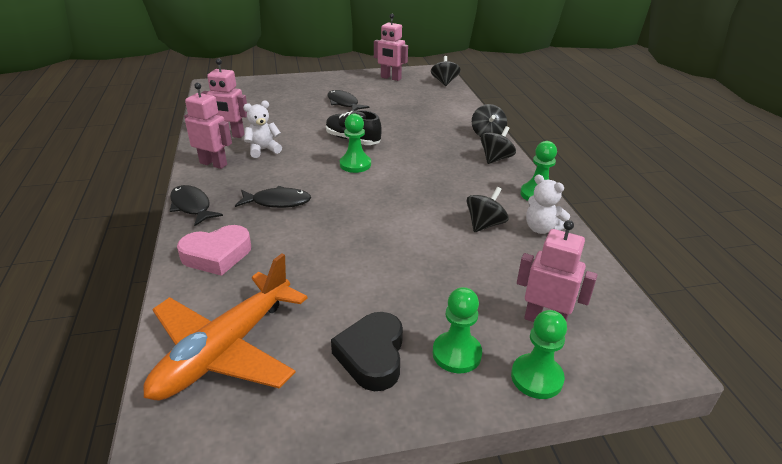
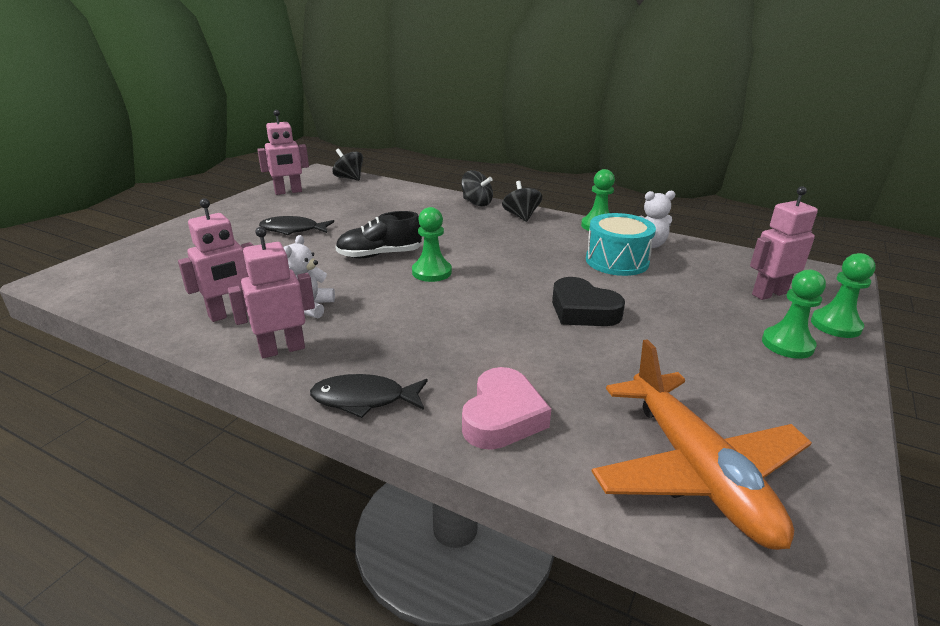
camera: 50 degrees left, 5 degrees down
(277, 202) = (441, 339): black fish -> none
(372, 356) = (765, 384): black heart -> black heart (583, 310)
(485, 224) = (617, 261): black spinning top -> turquoise drum

